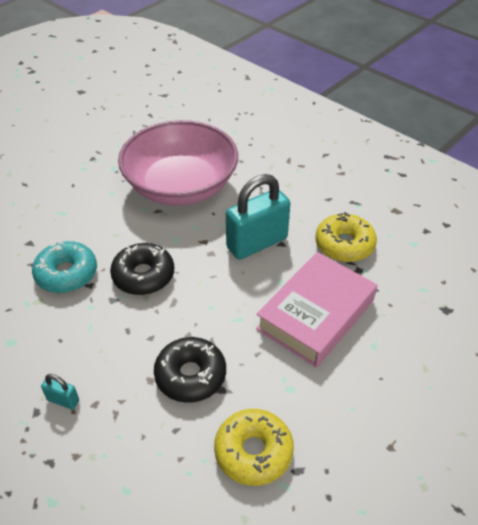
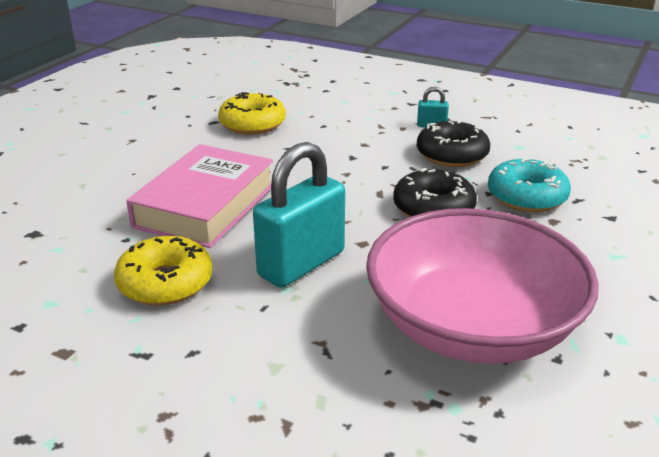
camera: 165 degrees right, 15 degrees down
(190, 375) = (327, 150): black donut -> black donut (452, 155)

